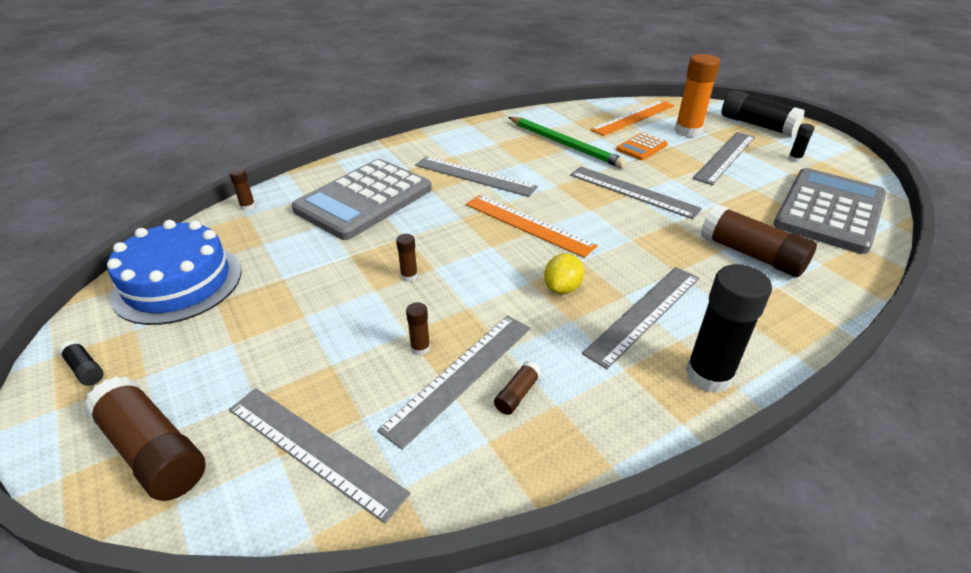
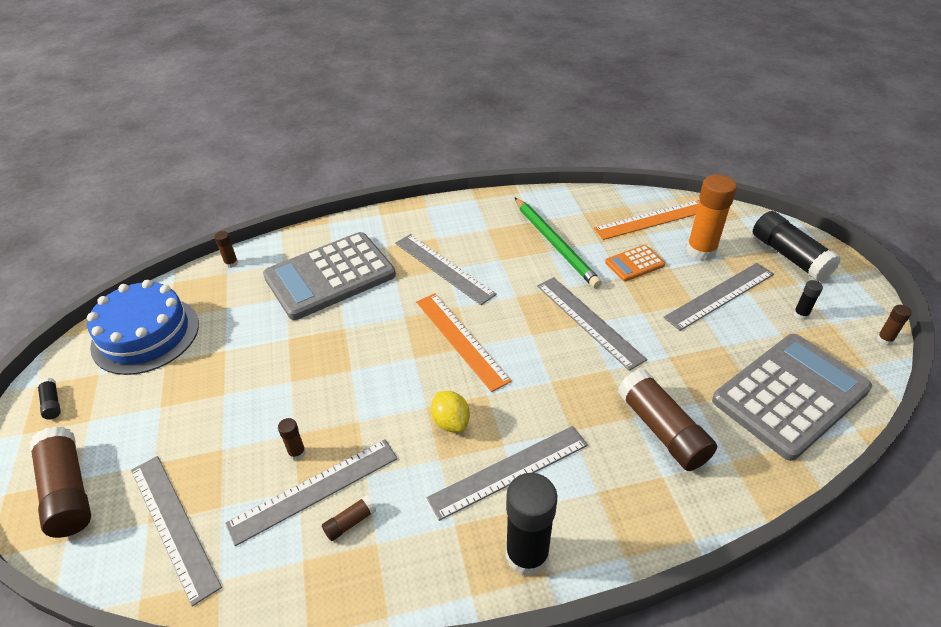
camera: 20 degrees right, 5 degrees up
(409, 276) = (325, 373): brown glue stick -> brown glue stick (885, 339)
(562, 288) = (451, 422): yellow lemon -> yellow lemon turned 75 degrees counterclockwise

